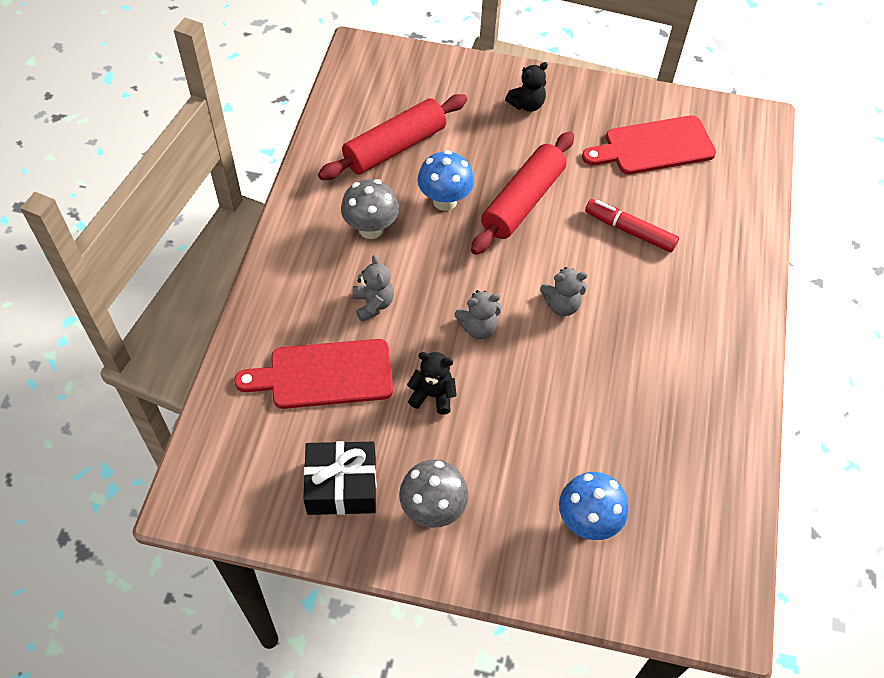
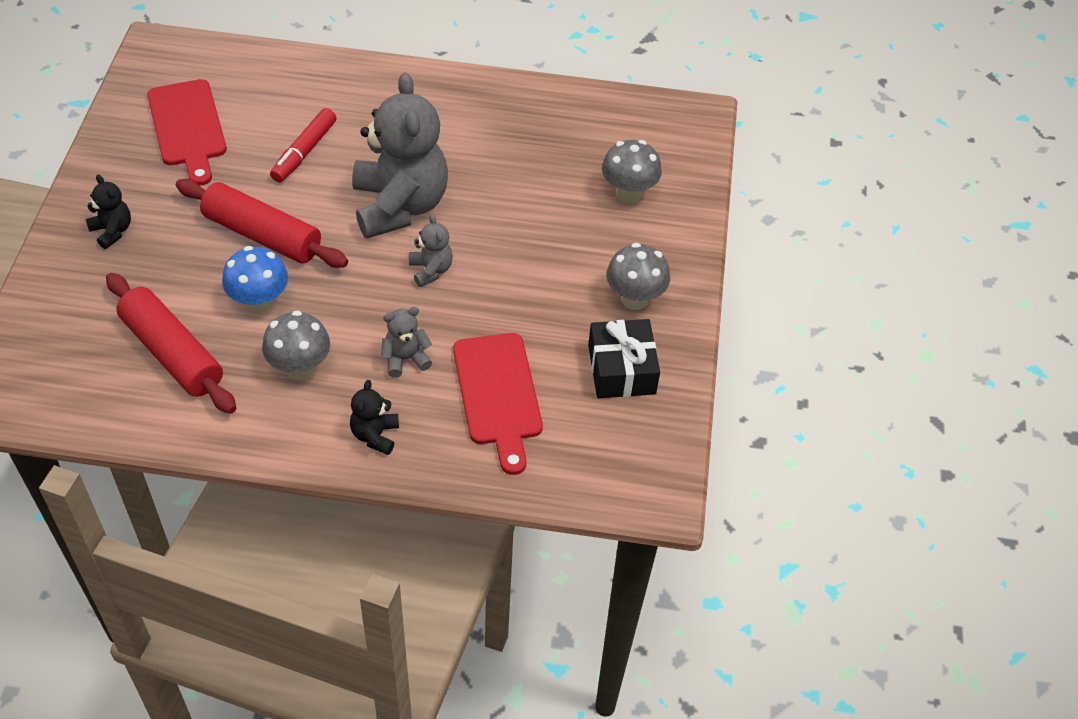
camera: 95 degrees left, 5 degrees down
(433, 395) = (513, 303): black teddy bear -> black teddy bear (375, 435)
(561, 305) = (399, 206): grey teddy bear -> grey teddy bear, size x2.30
(587, 521) = (628, 193): blue mushroom -> grey mushroom

